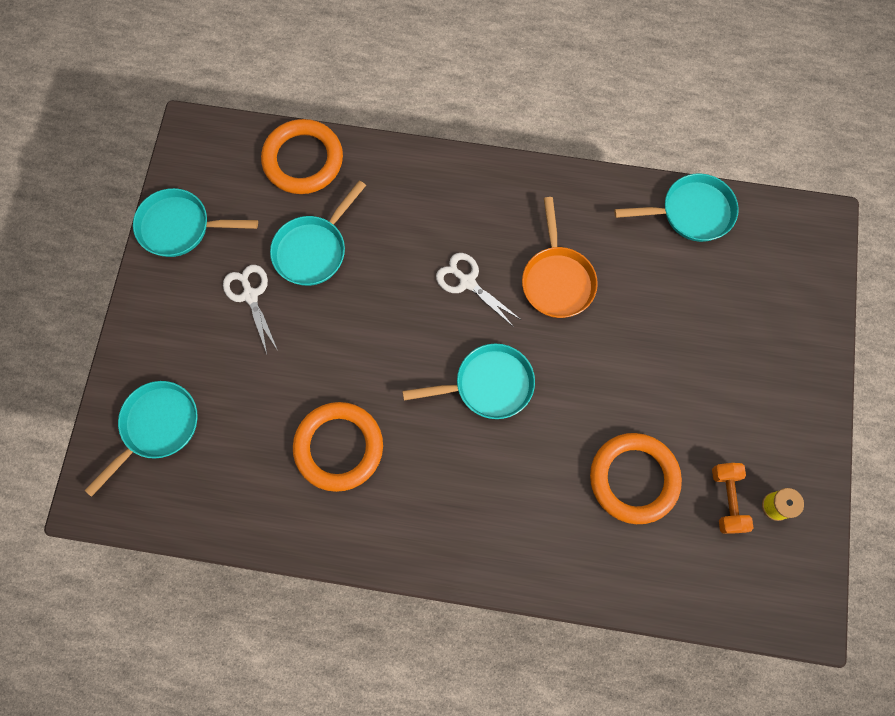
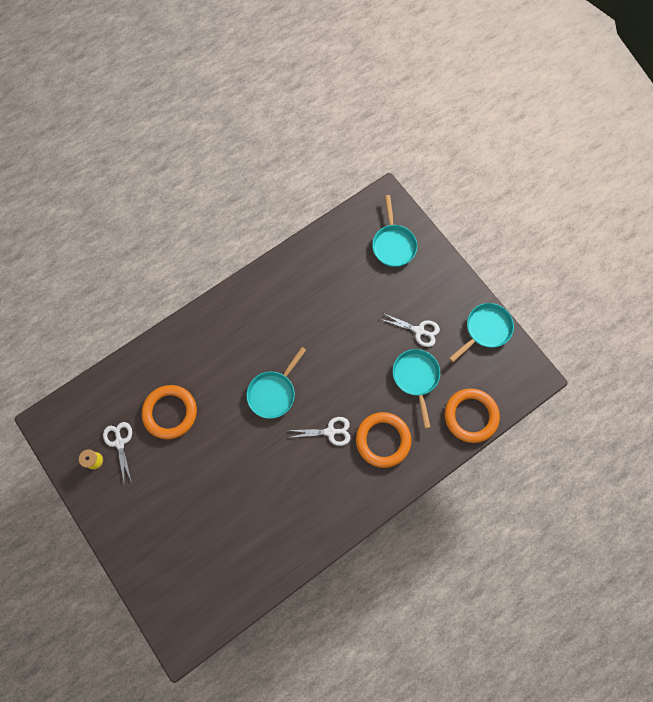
camera: 135 degrees right, 0 degrees up
(338, 447) = (311, 306): orange ring -> orange ring (383, 440)
(557, 280) = (289, 474): orange pan -> none
(691, 212) = (255, 581): turquoise pan -> none
(727, 500) = (120, 442): orange dumbbell -> white scissors

